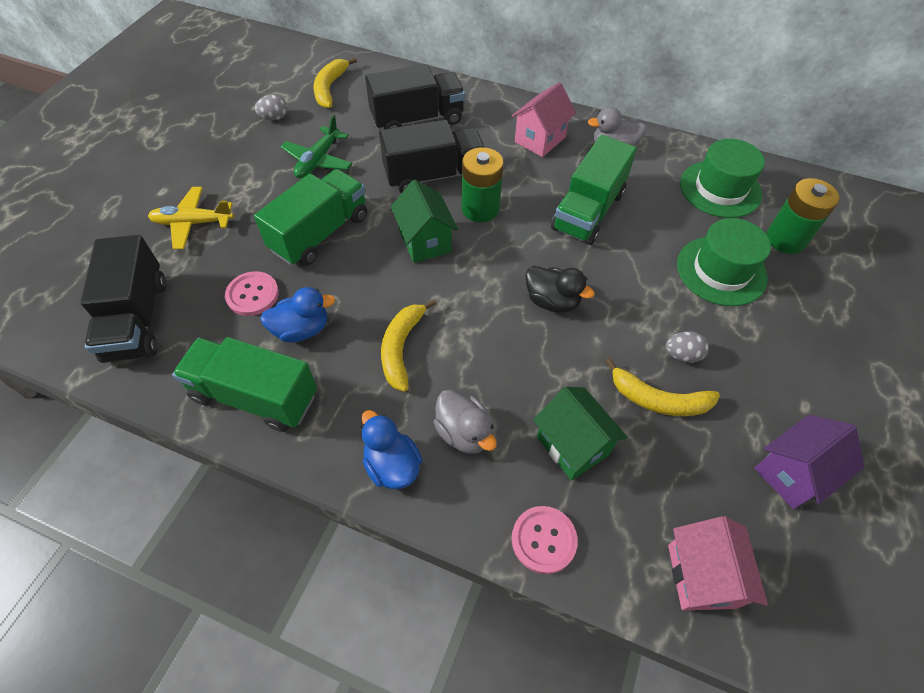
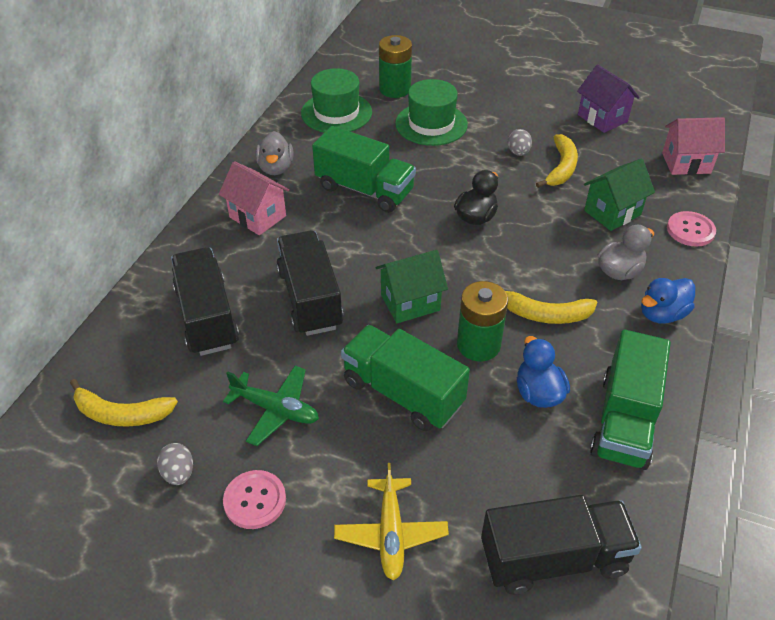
camera: 90 degrees left, 10 degrees down
(252, 295) = (500, 444): pink button -> pink button (255, 500)
(480, 209) = (362, 262): green battery -> green battery (478, 345)

